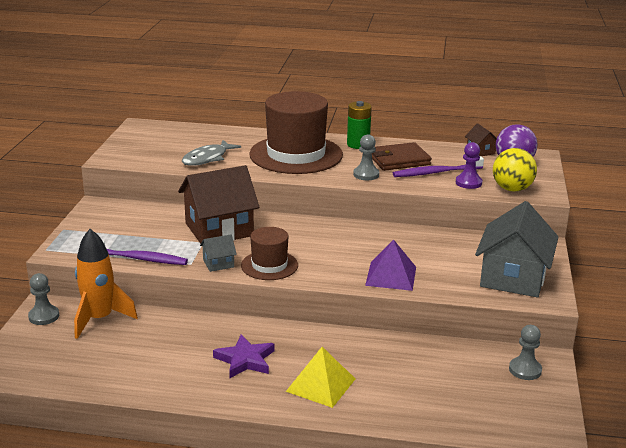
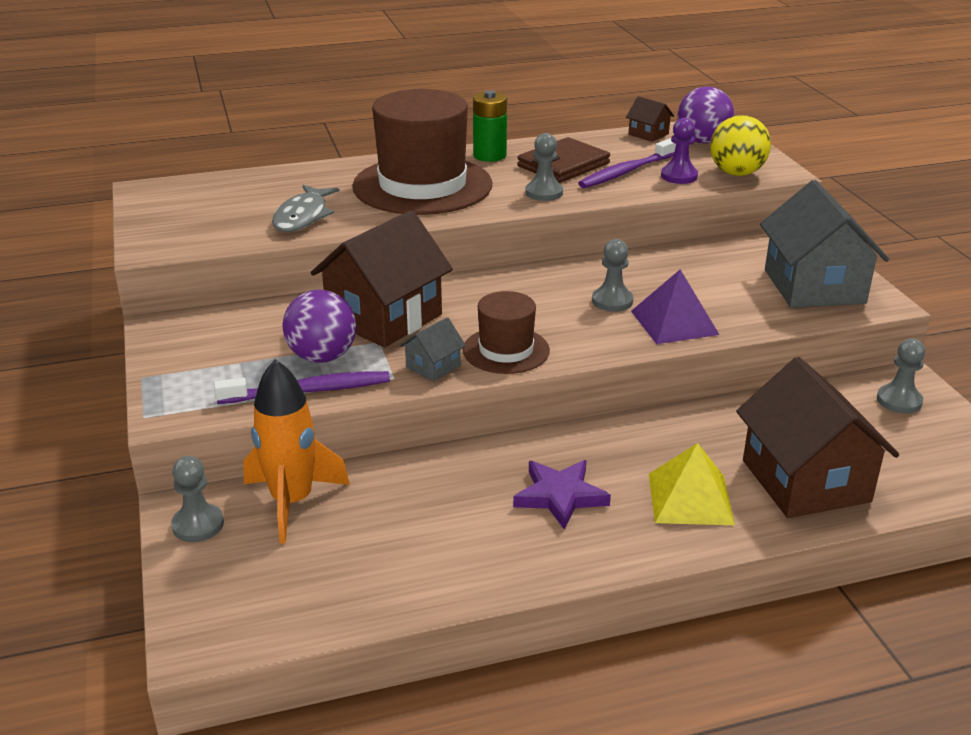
camera: 25 degrees left, 5 degrees up
(164, 242) = (322, 357): none -> purple ball
(365, 253) = (612, 301): none -> grey pawn
(405, 397) = (805, 481): none -> brown house

